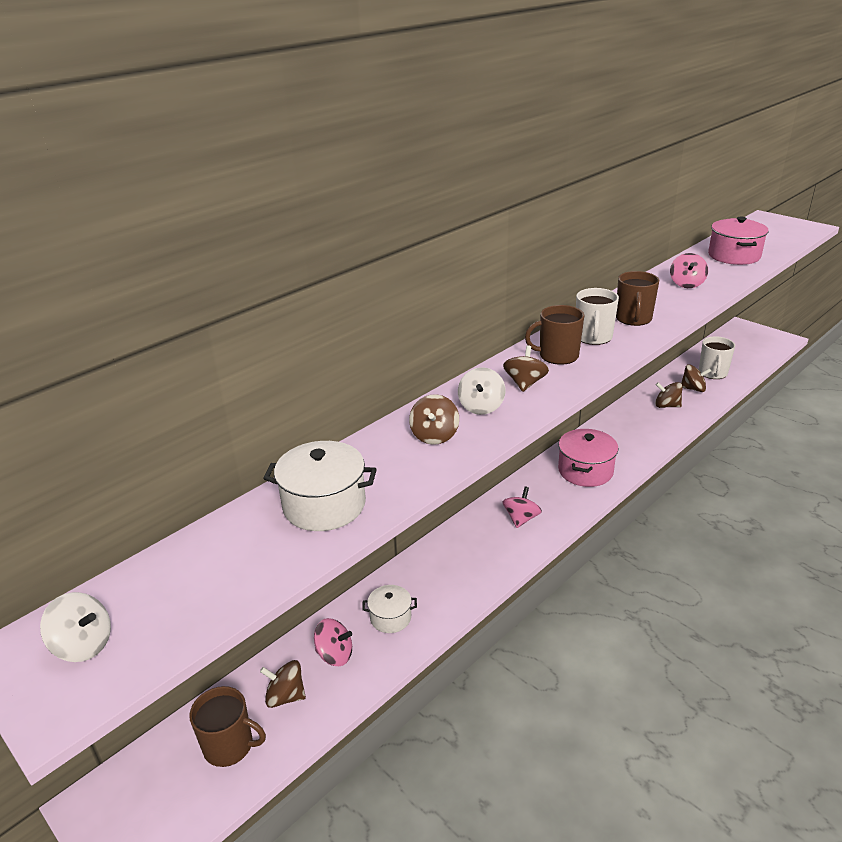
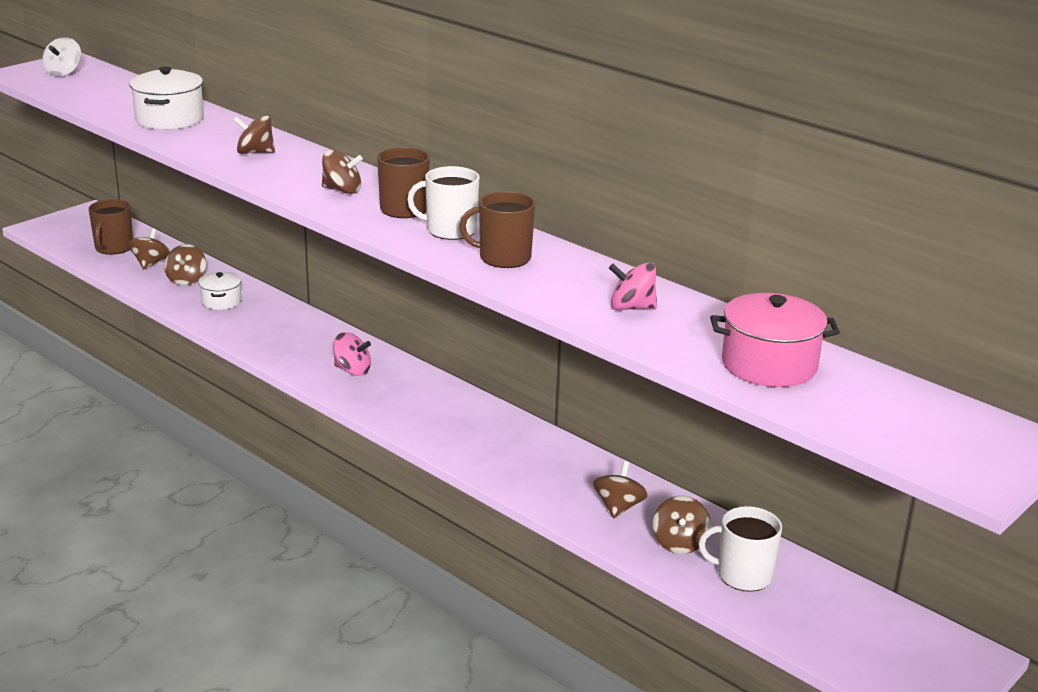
camera: 85 degrees right, 5 degrees down
(335, 654) = (186, 280): pink spinning top -> brown spinning top
(481, 406) = (300, 170): white spinning top -> none
(585, 471) = (443, 419): pink pot -> none

